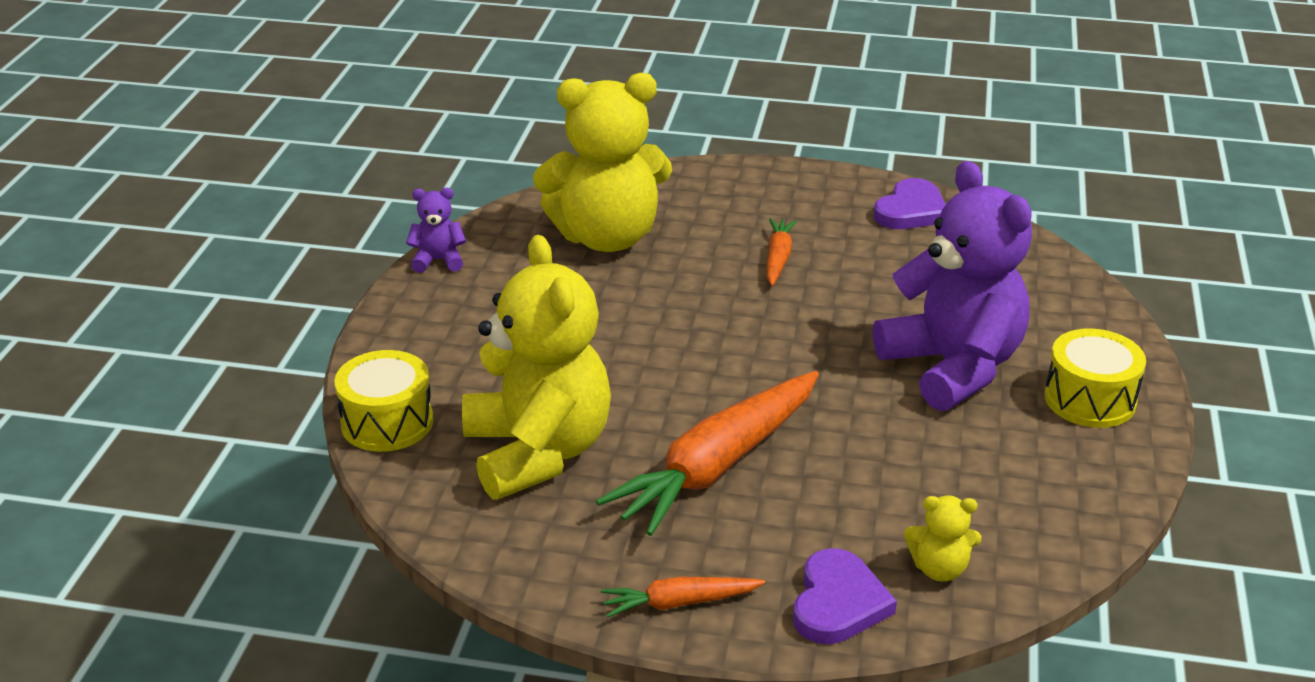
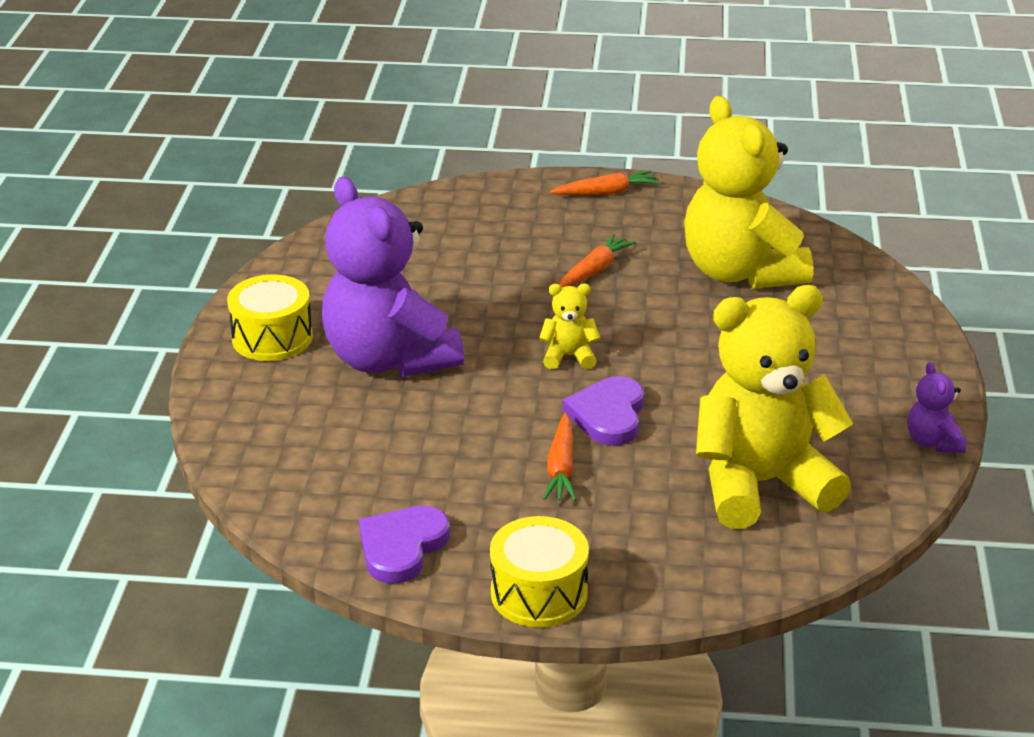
camera: 175 degrees right, 0 degrees up
(387, 422) = (876, 286): yellow drum -> yellow drum (539, 593)
(438, 260) = (933, 442): purple teddy bear -> purple teddy bear turned 90 degrees clockwise
(717, 466) = (594, 271): orange carrot -> orange carrot, size x0.49
(838, 603) = (499, 198): purple heart -> purple heart (608, 415)
(939, 569) = (427, 219): yellow teddy bear -> yellow teddy bear (569, 356)

